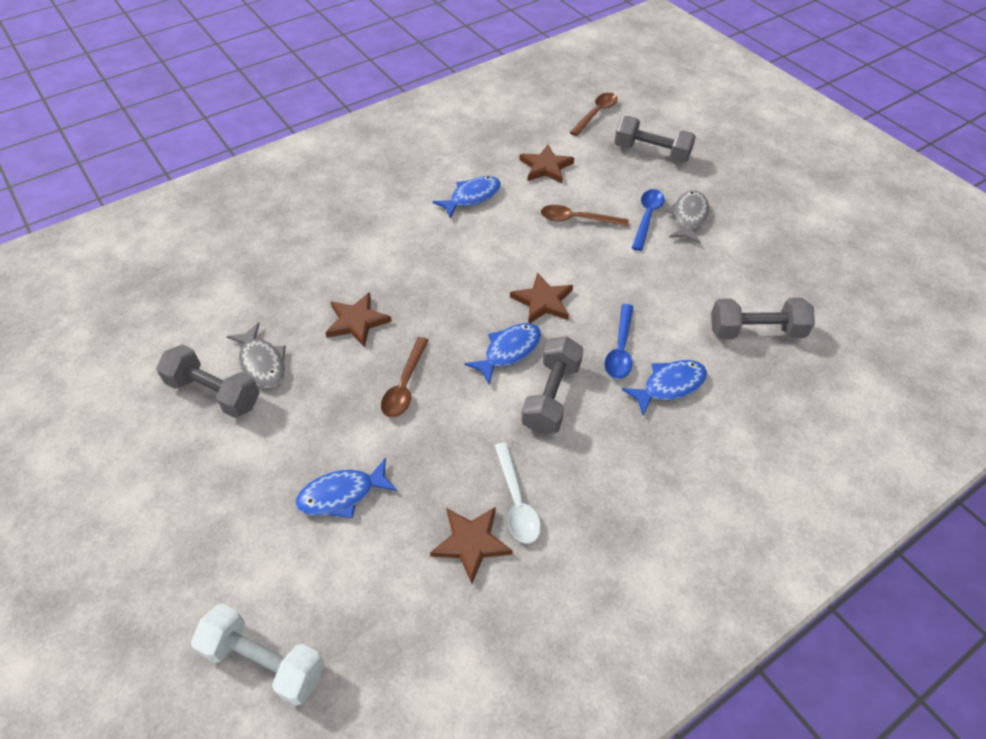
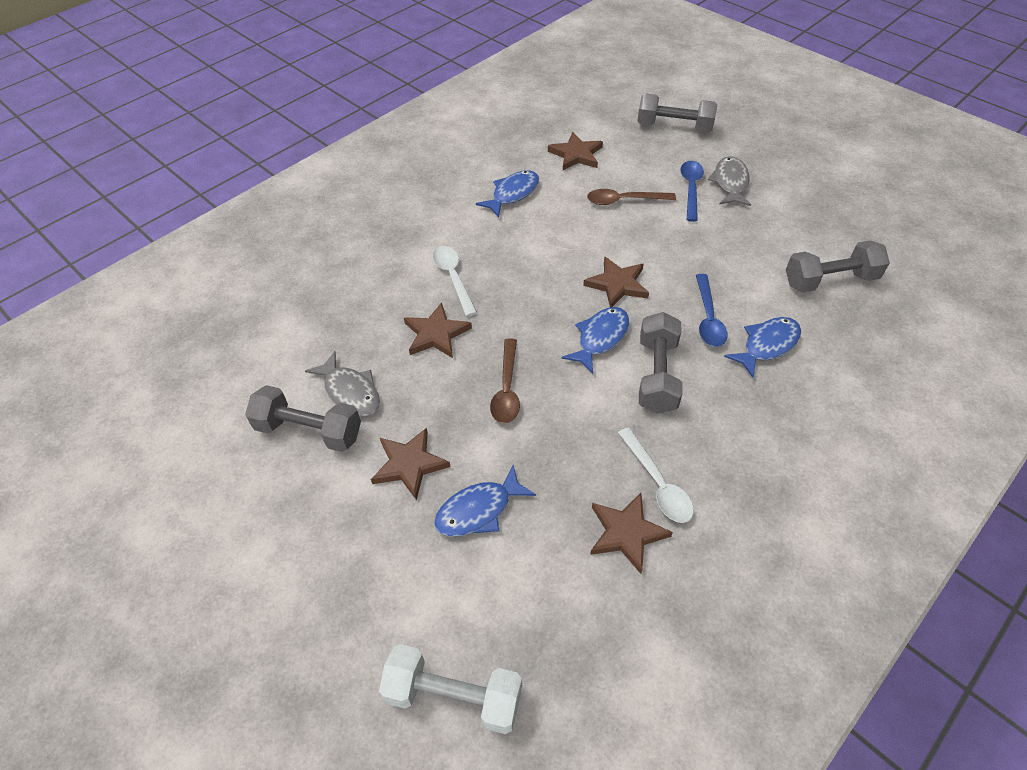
camera: 10 degrees left, 0 degrees up
(293, 440) = (409, 464): none -> brown star
(390, 270) = (453, 278): none -> white spoon
(596, 114) = (608, 97): brown spoon -> none

